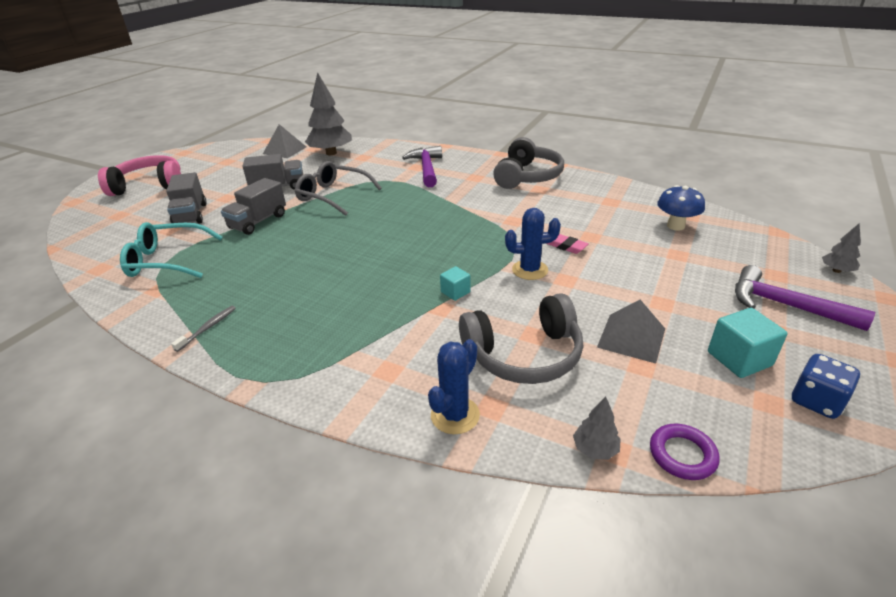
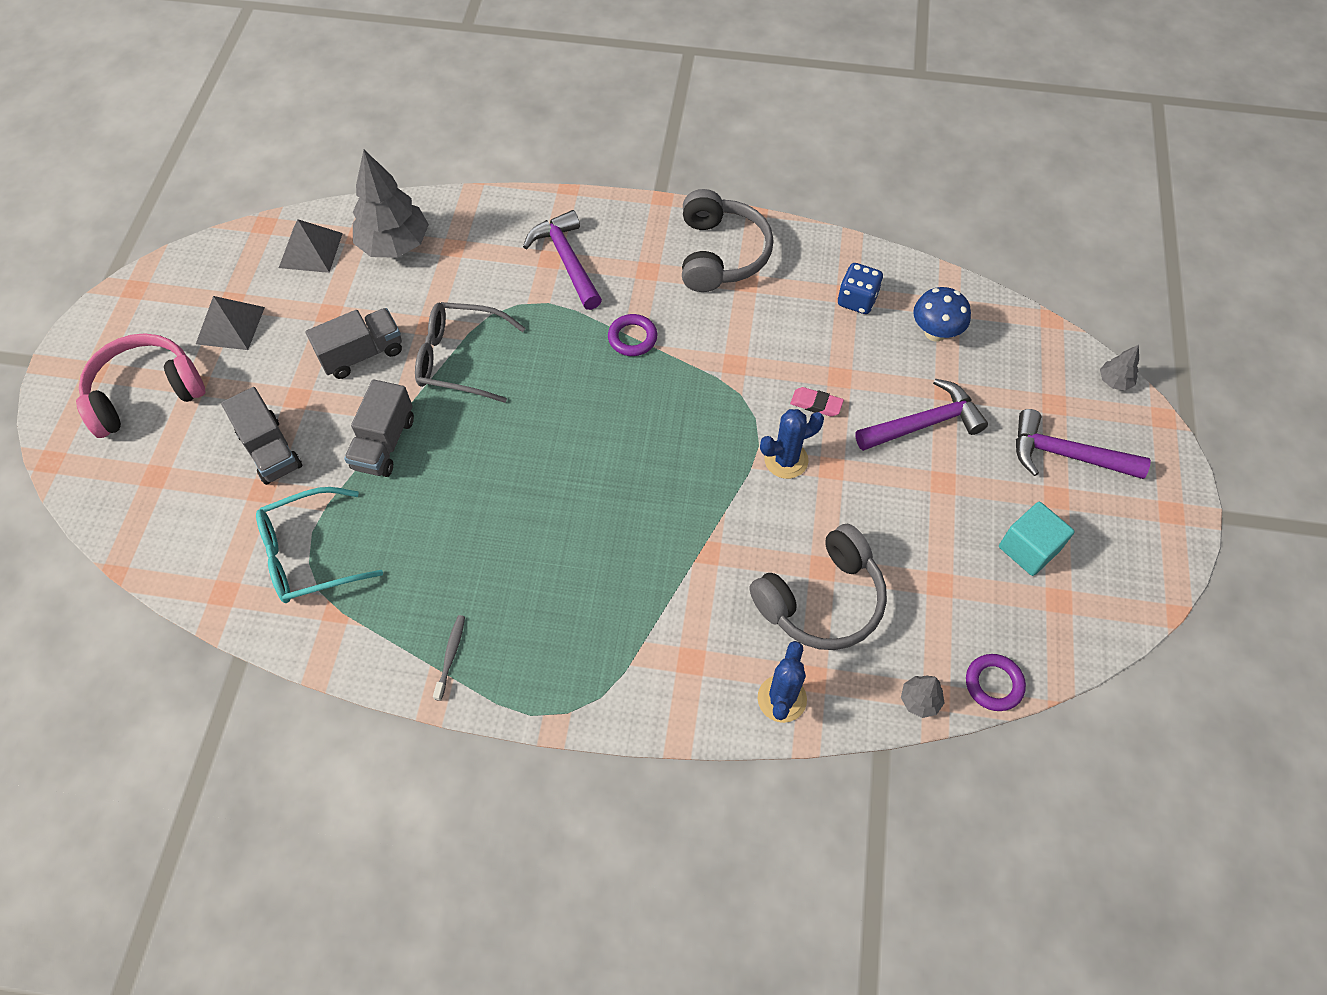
camera: 20 degrees left, 25 degrees up
(448, 201) = (632, 338): none -> purple ring
(455, 292) = (713, 521): turquoise cube -> none
(631, 337) = (922, 545): grey pyramid -> grey pyramid (230, 325)
(653, 268) = (924, 423): none -> purple hammer
(816, 401) = (1099, 587): blue dice -> blue dice (857, 300)

